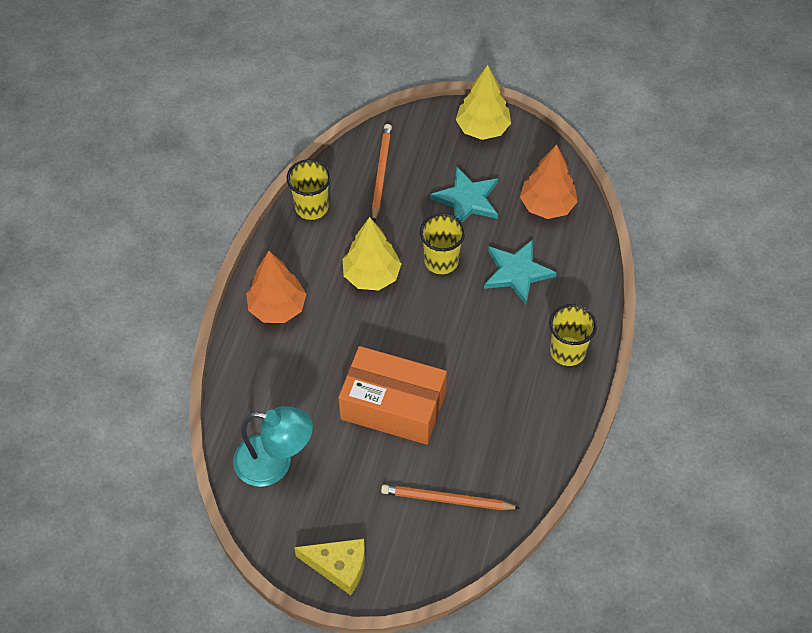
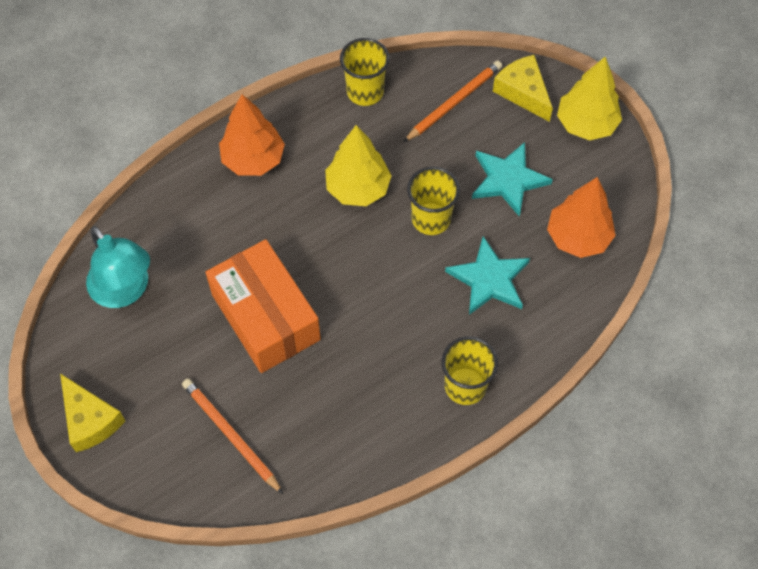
camera: 40 degrees right, 5 degrees up
(421, 135) = (523, 92): none -> yellow cheese

